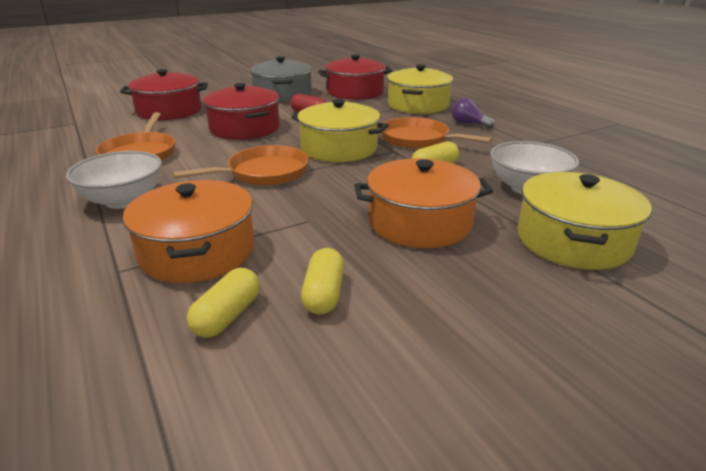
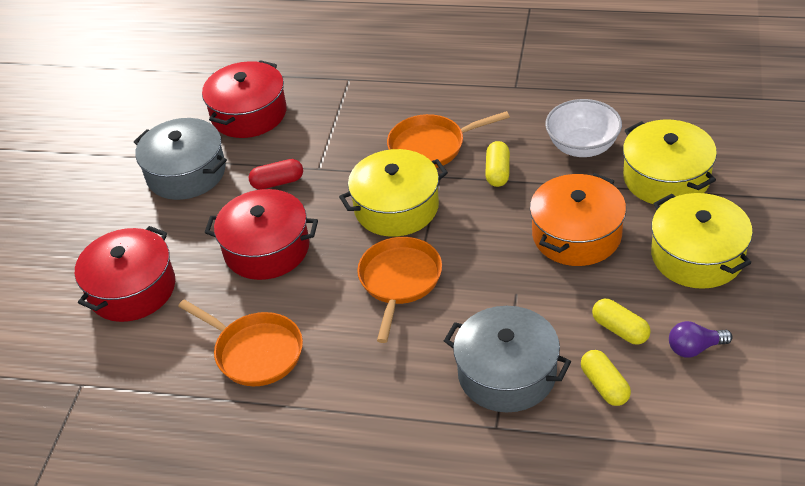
camera: 45 degrees left, 15 degrees up
(123, 200) = (366, 394): white bowl -> none
(197, 251) = (507, 373): orange pot -> grey pot
(418, 105) = (345, 93): yellow pot -> yellow pot (697, 256)
(468, 124) = (432, 93): purple light bulb -> purple light bulb (694, 348)

